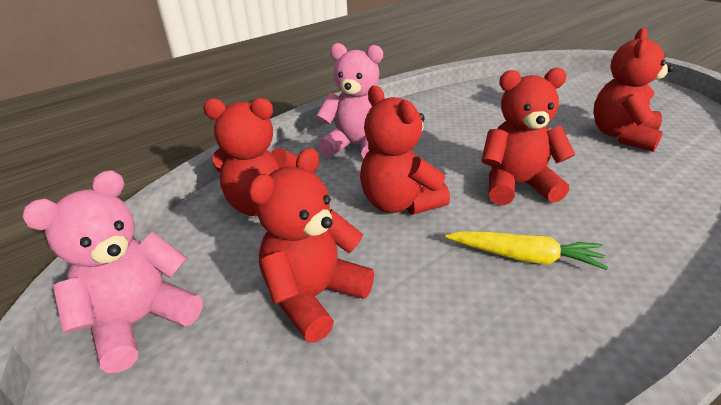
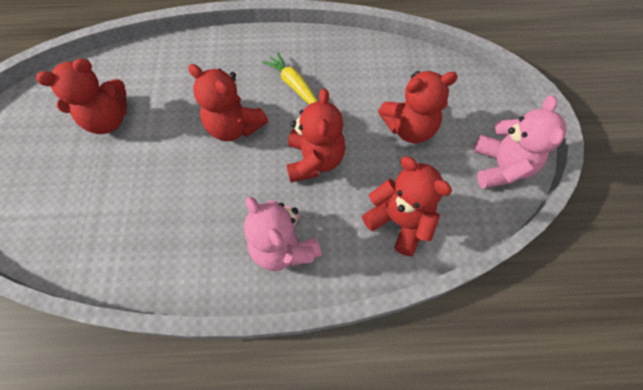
camera: 145 degrees left, 30 degrees up
(140, 322) = (500, 167): pink teddy bear -> pink teddy bear turned 75 degrees counterclockwise

